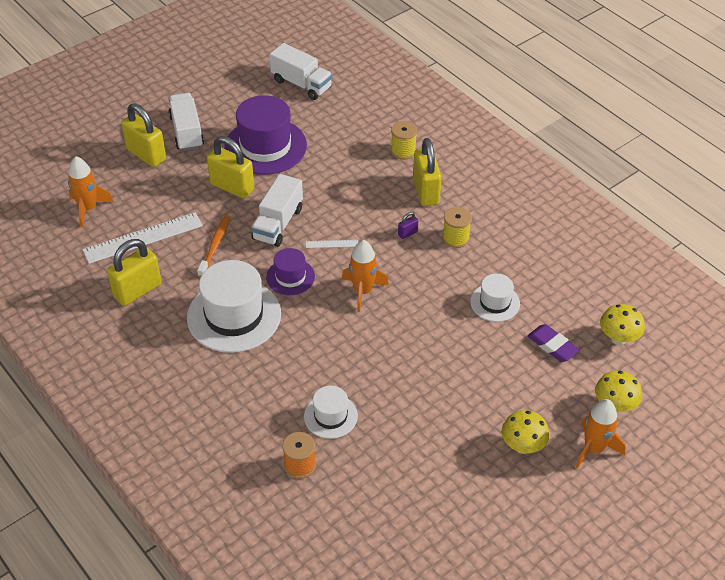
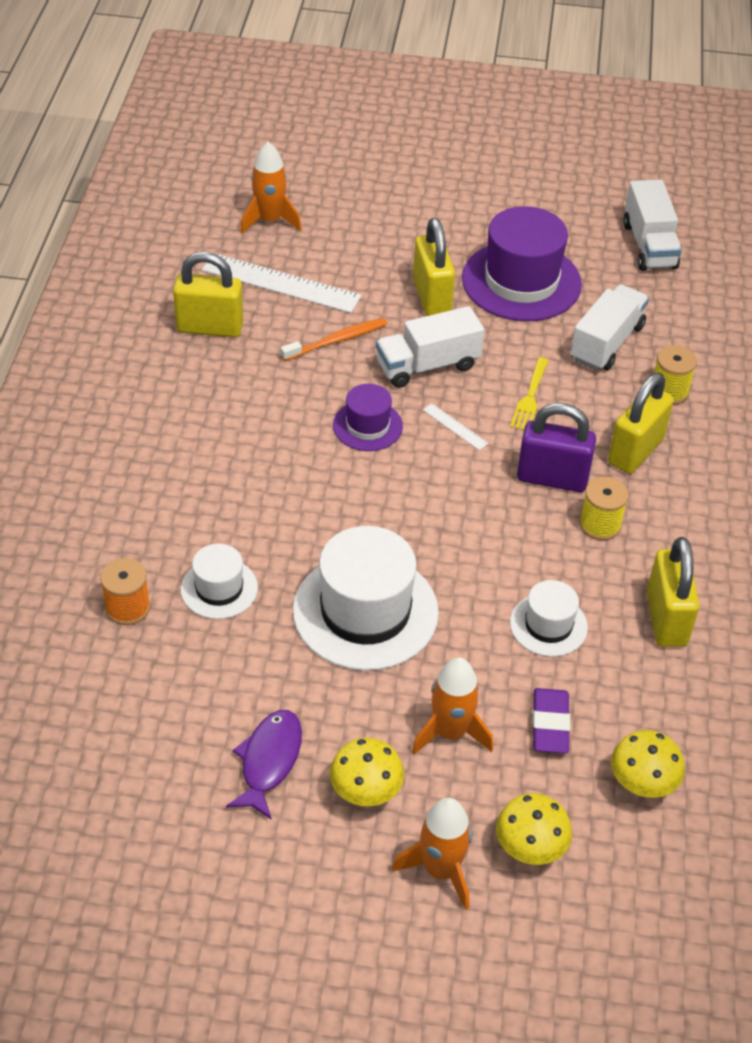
camera: 45 degrees right, 0 degrees up
(146, 155) = (391, 208): yellow padlock -> yellow padlock (666, 619)
(187, 132) = (460, 213): white truck -> white truck (606, 343)
(234, 316) = (263, 419): white hat -> white hat (365, 611)
(347, 202) = (530, 398): none -> yellow fork
(363, 291) = (420, 497): orange rocket -> orange rocket (450, 732)
(407, 233) = (552, 478): purple padlock -> purple padlock, size x2.32
(464, 472) = (269, 761): none -> purple fish

